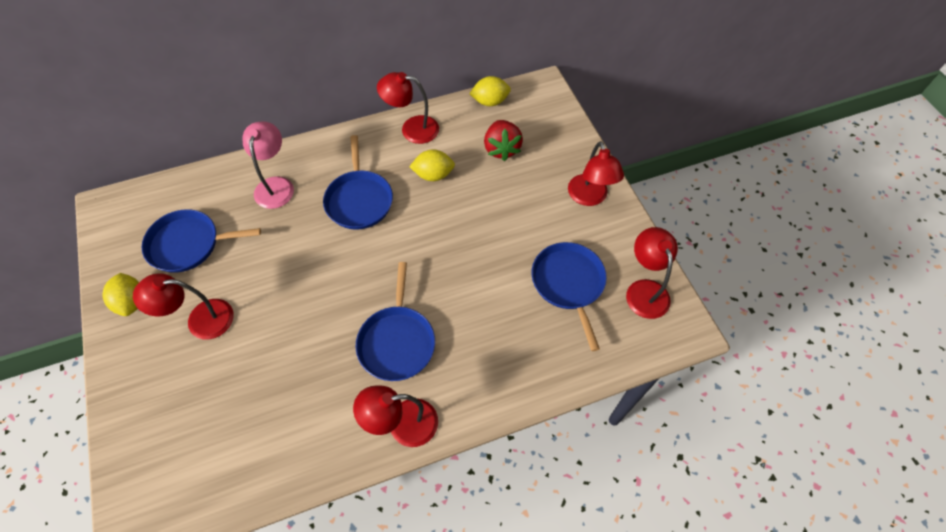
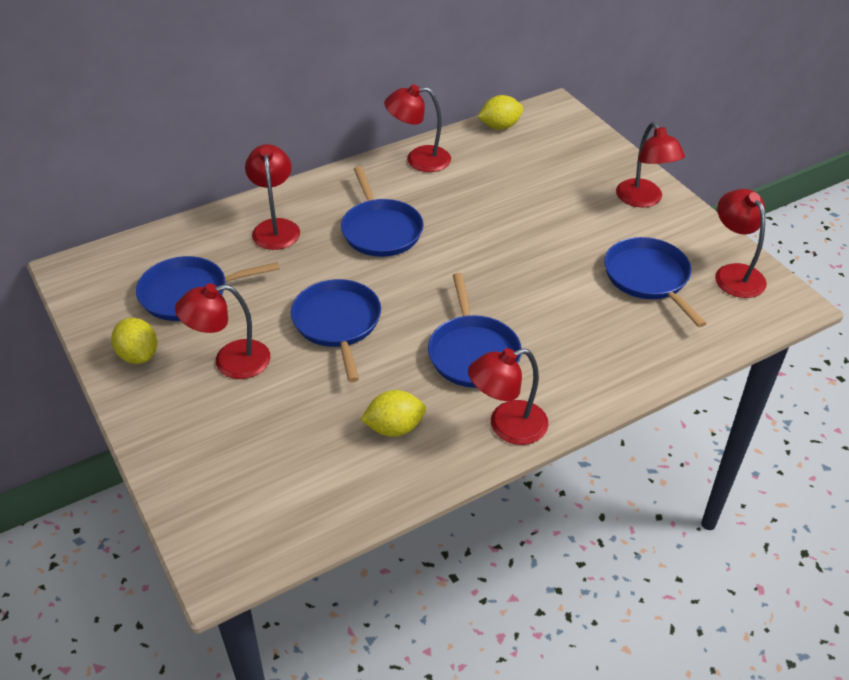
camera: 10 degrees left, 15 degrees down
(275, 185) = (275, 227): pink lamp -> red lamp
(296, 293) = (338, 323): none -> blue pan
(433, 175) = (459, 198): yellow lemon -> yellow lemon (394, 428)
(501, 149) = (529, 167): red strawberry -> none

